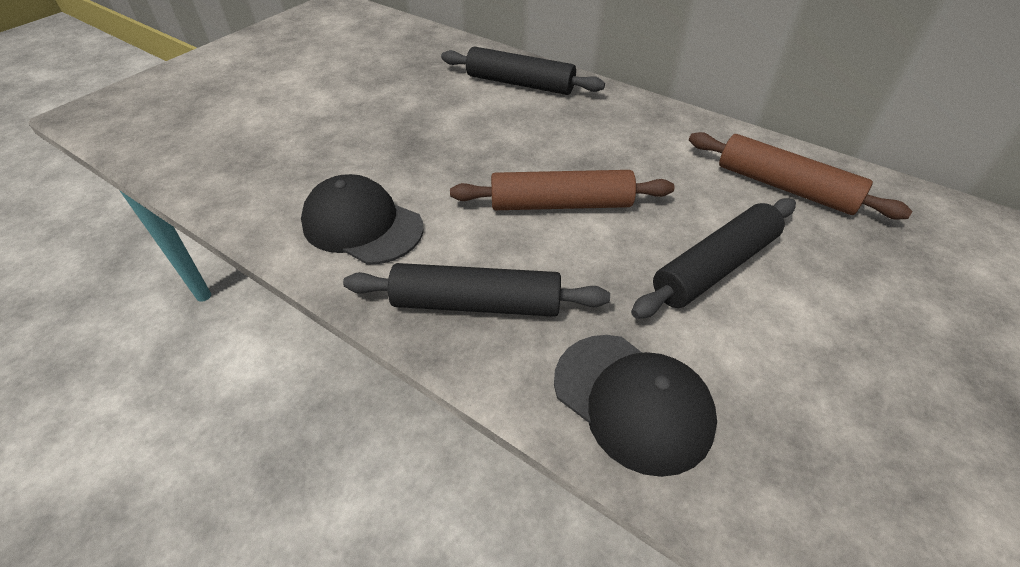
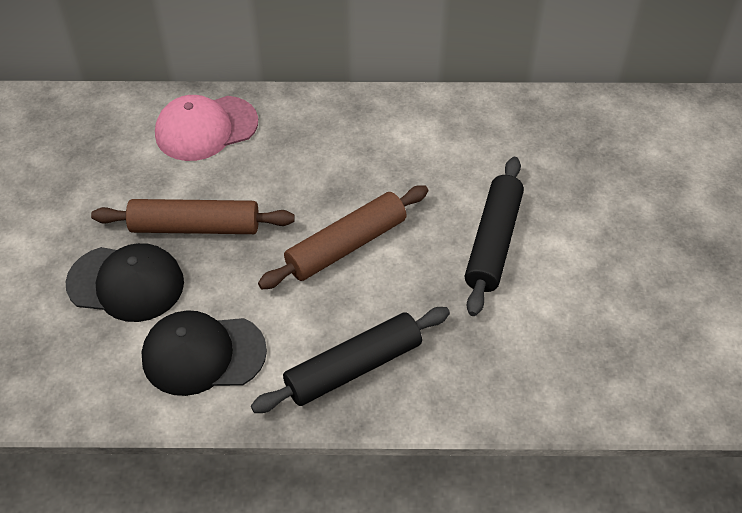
camera: 35 degrees left, 5 degrees up
(520, 84) = (206, 128): black rolling pin -> pink cap
(632, 401) = (506, 375): black cap -> black cap (126, 283)
(785, 187) = (498, 140): brown rolling pin -> brown rolling pin (195, 227)

